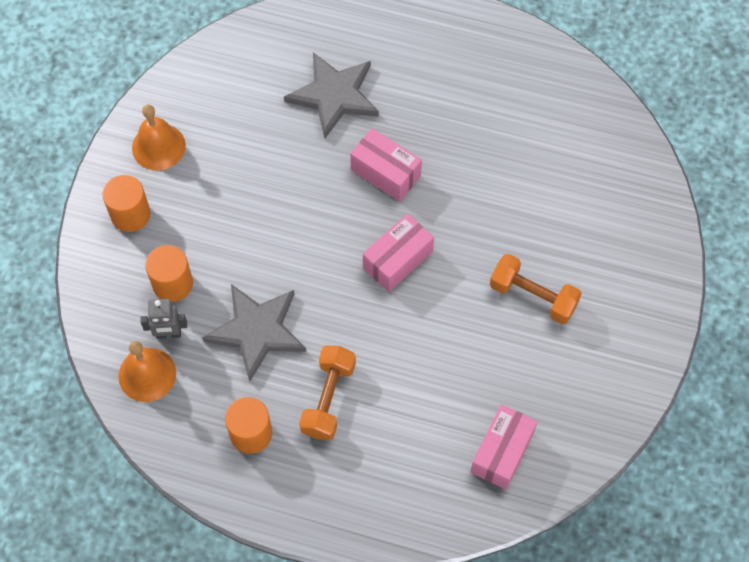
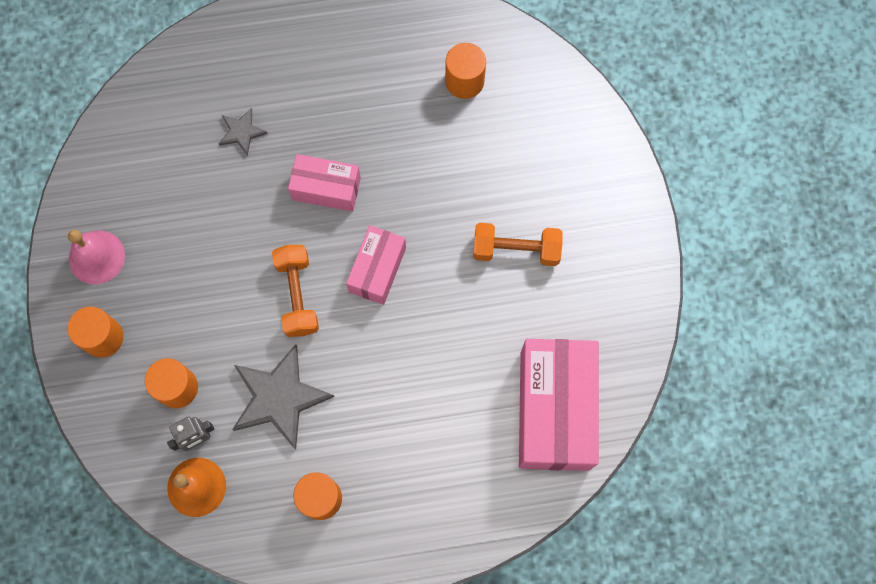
camera: 25 degrees left, 10 degrees up
(158, 146) = (96, 257): orange bell -> pink bell
(328, 399) = (376, 432): orange dumbbell -> orange dumbbell (297, 295)
(334, 96) = (242, 132): grey star -> grey star, size x0.50
(502, 452) = (554, 410): pink box -> pink box, size x1.81
(554, 133) = (464, 81): none -> orange cylinder

